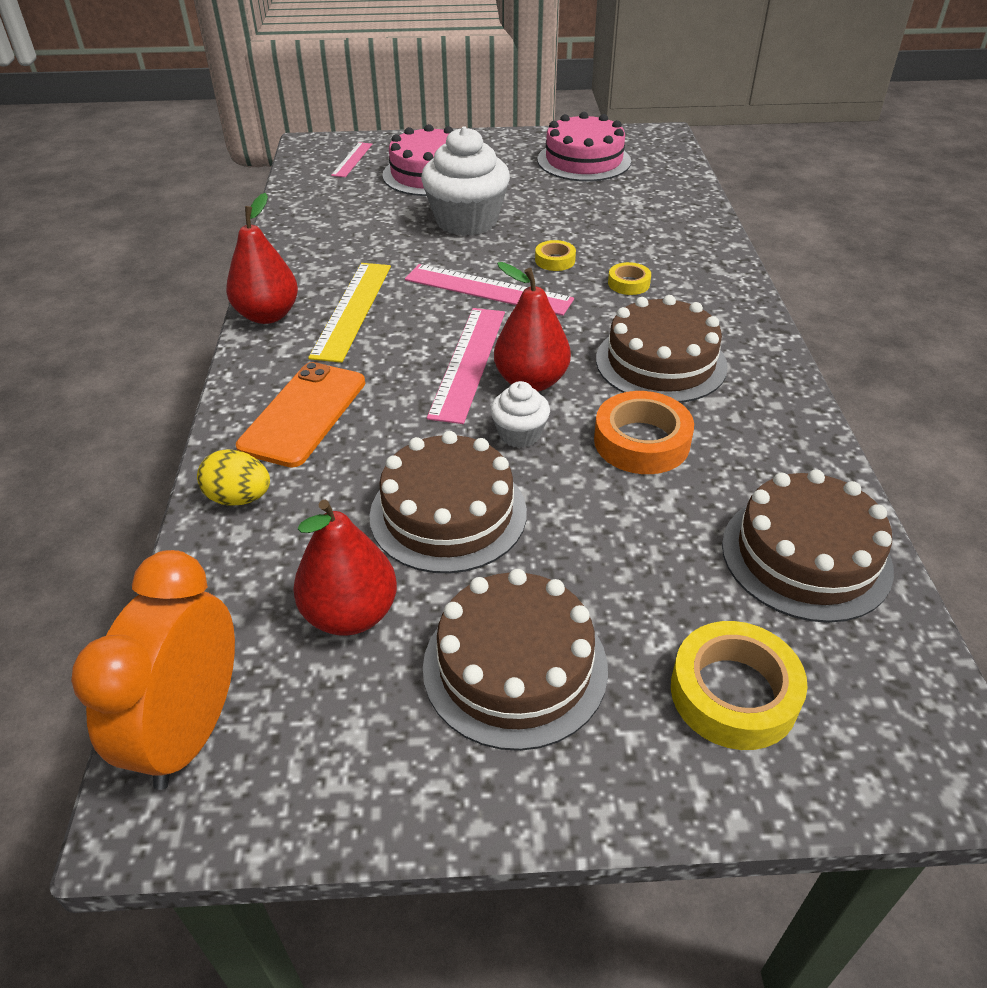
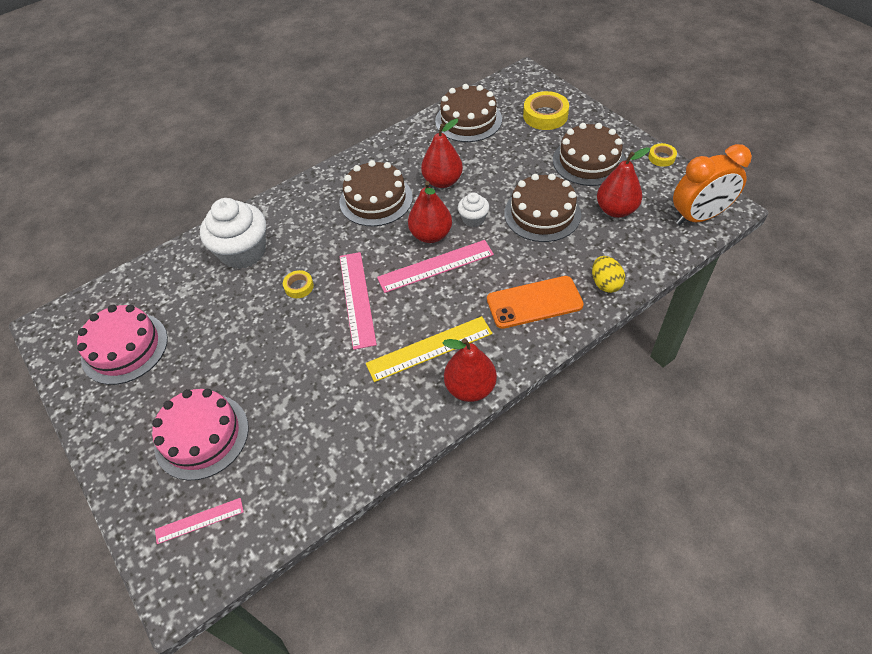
camera: 120 degrees left, 10 degrees up
(466, 221) = (272, 361): white cupcake -> white cupcake (243, 252)
(628, 283) = (305, 243): yellow tape -> yellow tape (661, 157)
(641, 442) = (442, 181): orange tape -> red pear

